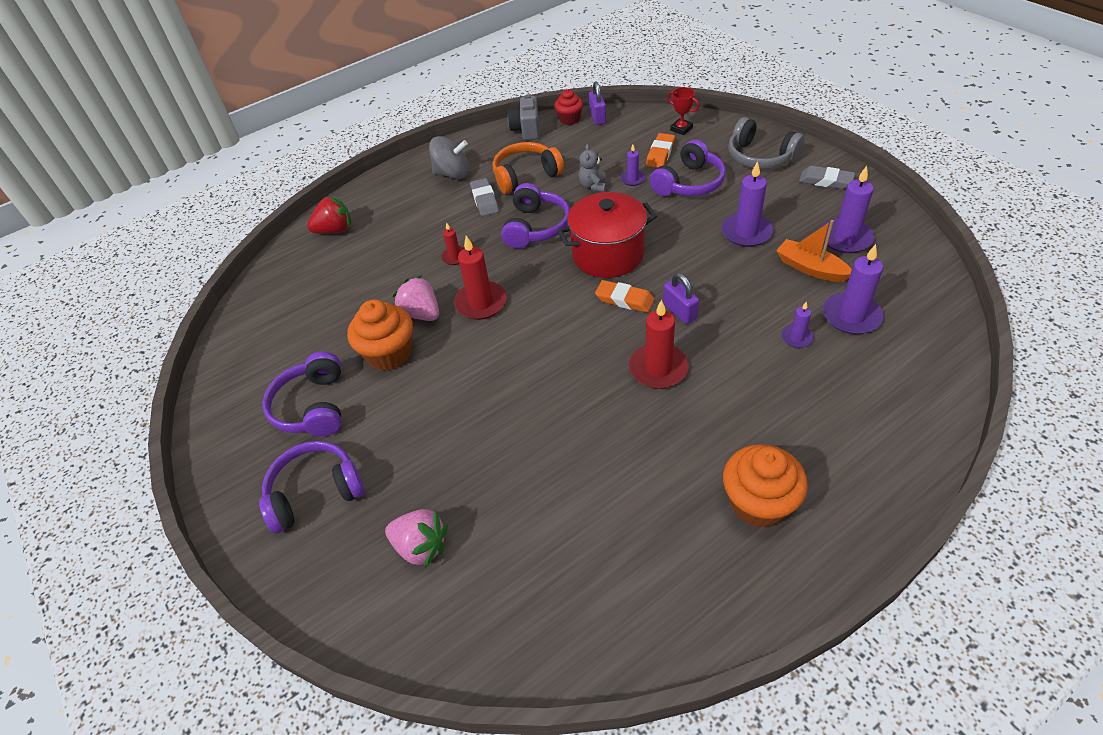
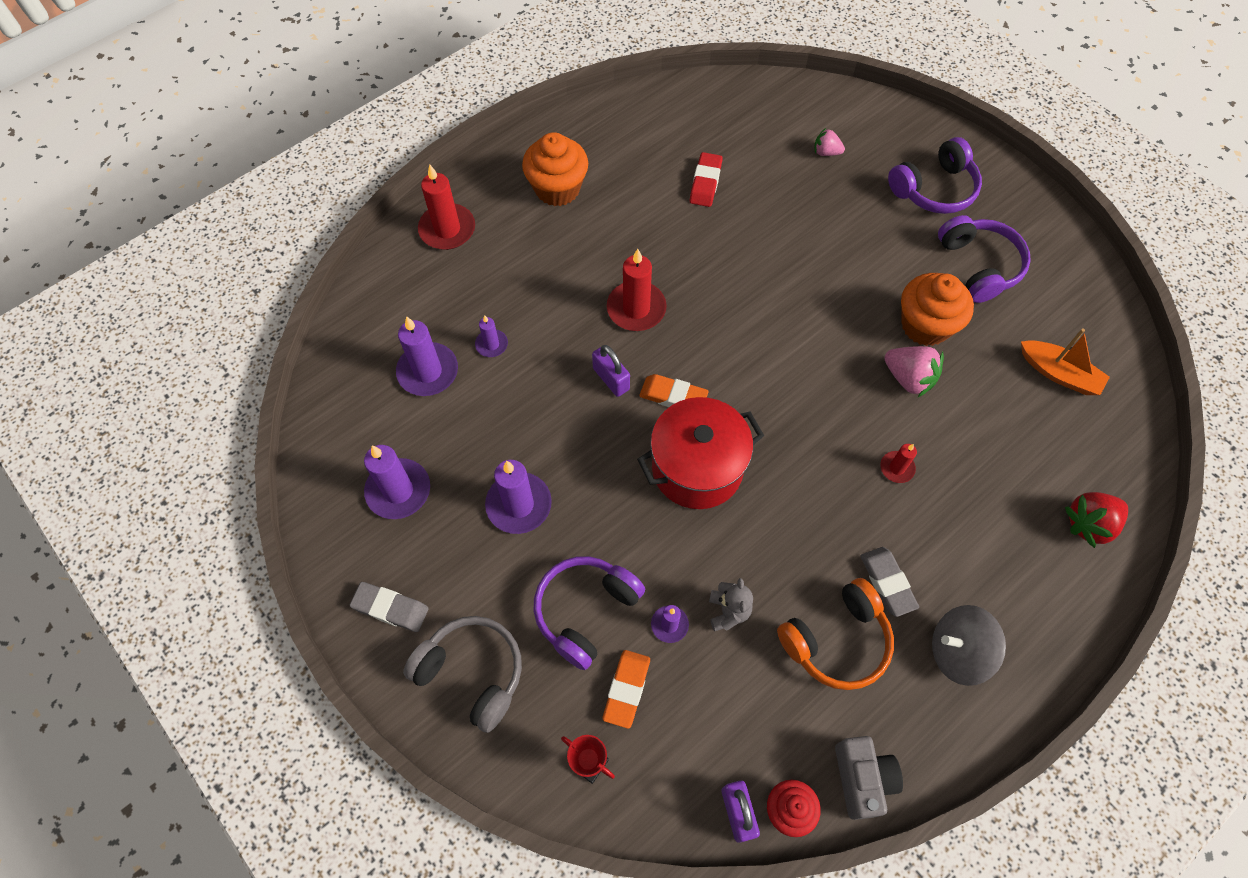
camera: 170 degrees right, 15 degrees up
(421, 546) = (826, 152): pink strawberry -> pink strawberry, size x0.61
(481, 303) = (842, 393): red candle -> red candle (447, 229)
(536, 227) = (799, 522): purple headphones -> none
(576, 507) = (705, 183): none -> red eraser
(810, 268) = (453, 441): orange boat -> orange boat (1058, 373)

